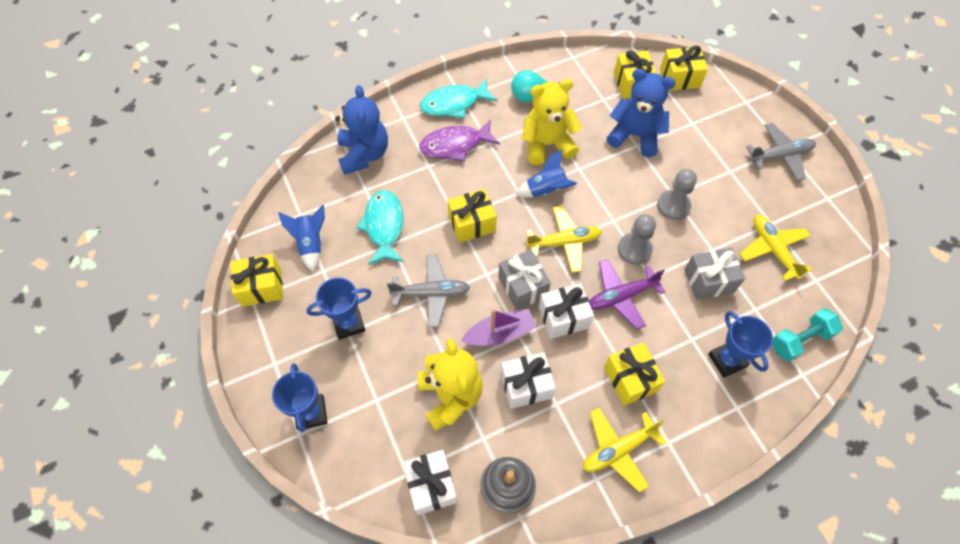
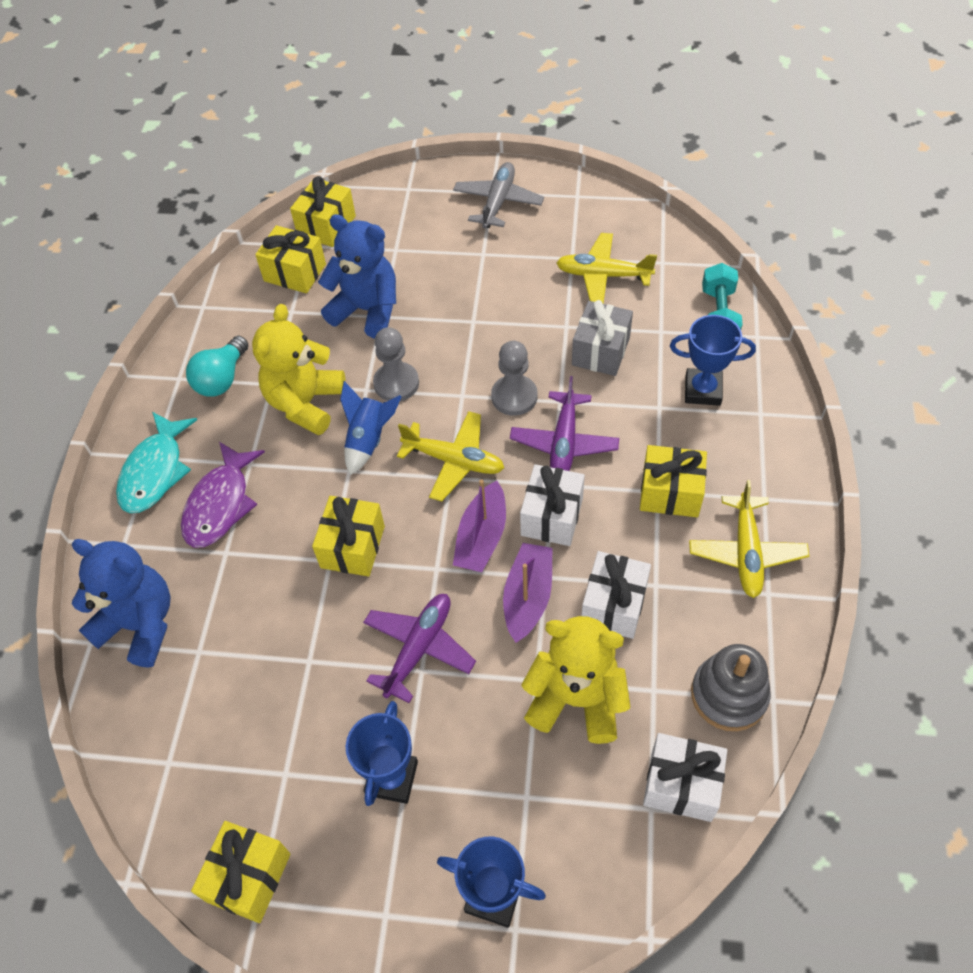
camera: 55 degrees left, 5 degrees down
(311, 244) = (229, 770): blue rocket -> none
(384, 226) = (275, 656): turquoise fish -> none
(431, 293) = (419, 648): grey plane -> purple plane
(523, 286) = (482, 537): grey gift -> purple boat
(564, 242) = (454, 461): yellow plane -> yellow plane turned 90 degrees clockwise
(635, 135) = (367, 310): blue teddy bear -> blue teddy bear turned 60 degrees clockwise
(673, 206) = (486, 329): grey pawn -> grey pawn (396, 383)

